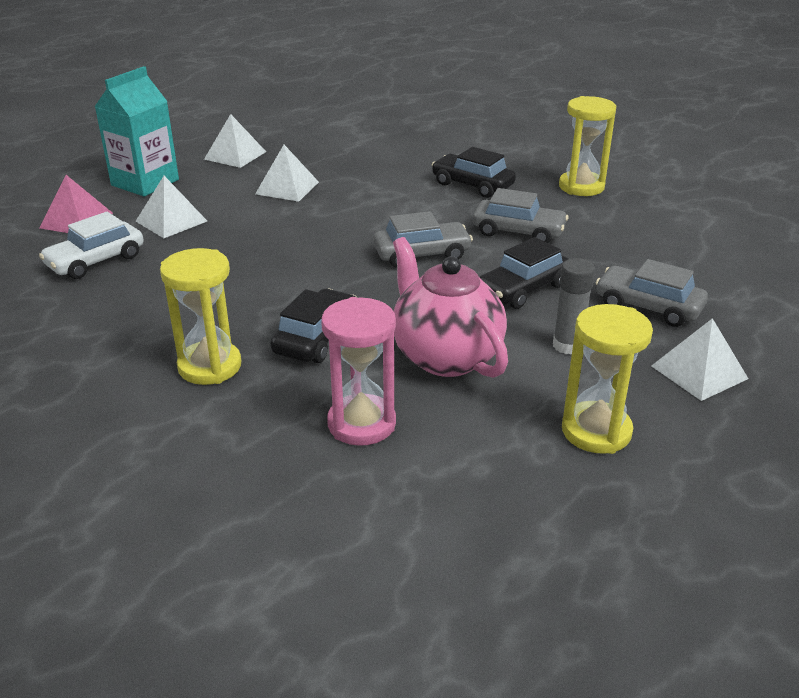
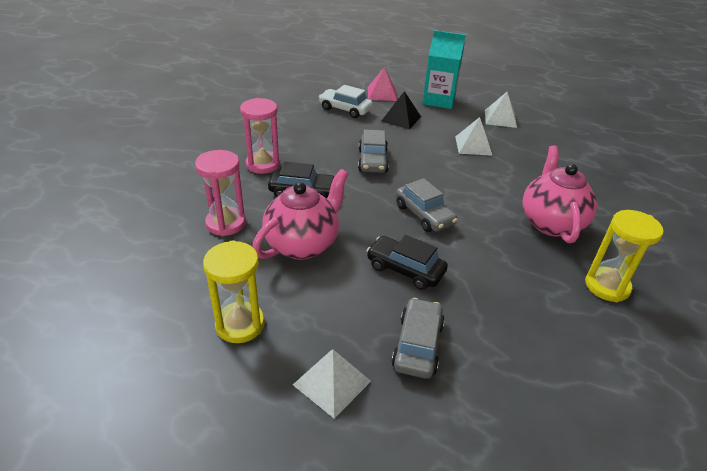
camera: 70 degrees right, 5 degrees up
(171, 221) = (401, 119): white pyramid -> black pyramid
(210, 366) = (263, 164): yellow hourglass -> pink hourglass
(472, 185) = (551, 223): black car -> pink teapot
(518, 232) = (491, 257): grey car -> grey car (372, 161)
(567, 345) = (338, 301): grey glue stick -> none

